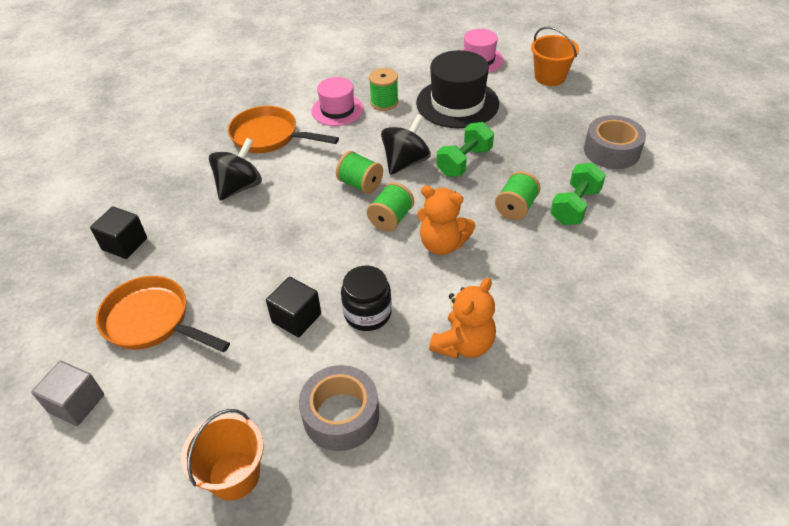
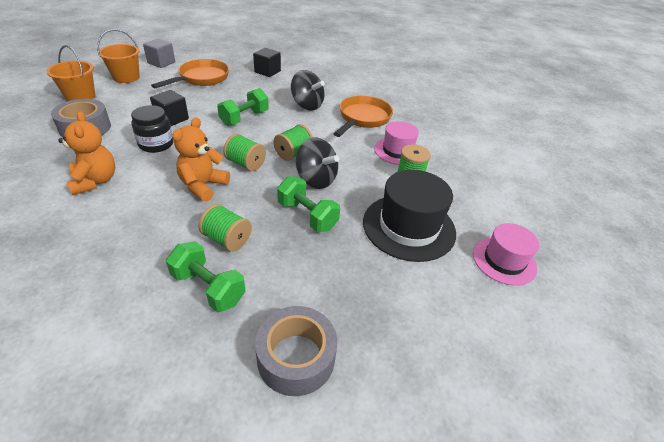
camera: 90 degrees right, 5 degrees down
(284, 241) = (244, 118): none -> green dumbbell
(464, 344) = (95, 181): orange teddy bear -> orange teddy bear turned 150 degrees counterclockwise
(550, 77) = (474, 329): orange bucket -> orange bucket (126, 77)

